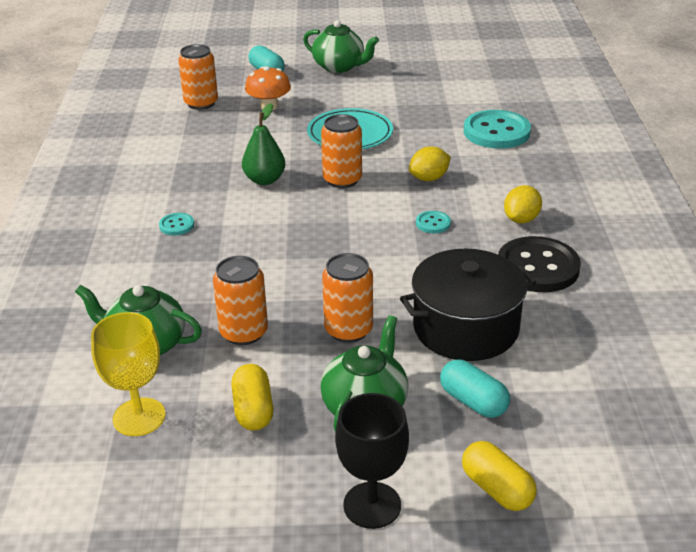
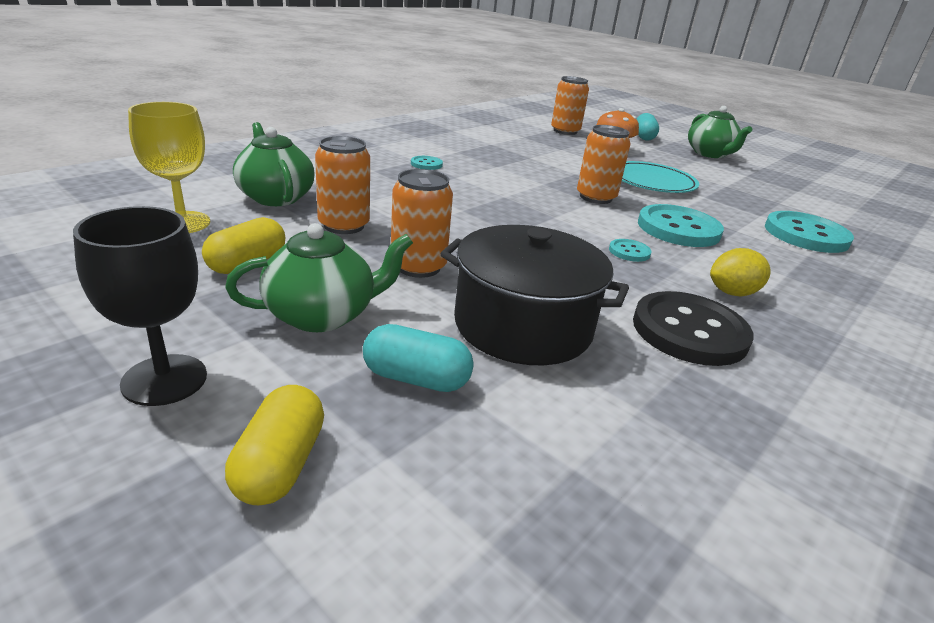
camera: 40 degrees right, 5 degrees down
(264, 180) = (534, 173): green pear -> none
(429, 178) = (678, 229): yellow lemon -> turquoise button
(473, 401) = (416, 378): turquoise capsule -> turquoise capsule turned 75 degrees counterclockwise

